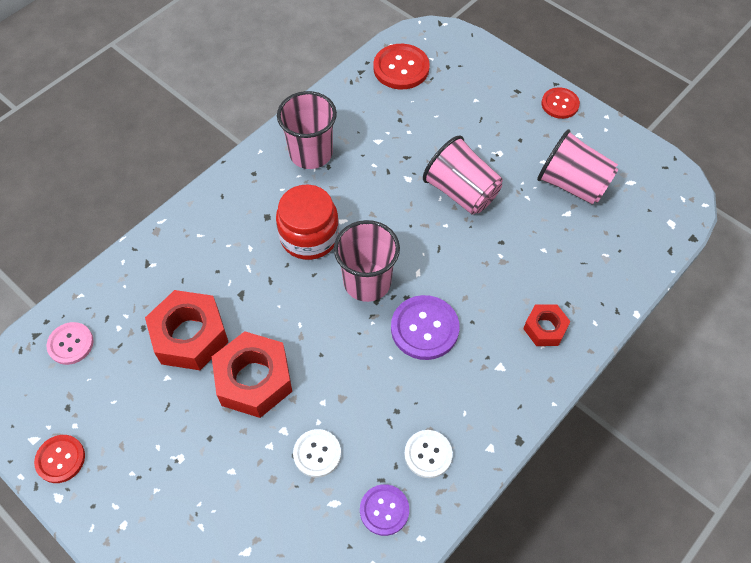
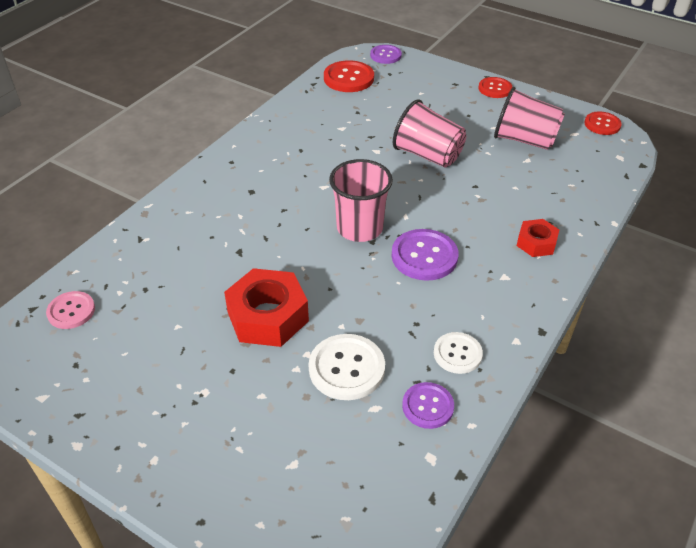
camera: 10 degrees left, 15 degrees down
(60, 459) = (75, 410): red button -> red button (602, 124)
(190, 336) = (194, 289): red nut -> none
(309, 236) = (295, 201): red jar -> none
(311, 153) = (282, 142): pink cup -> none
(317, 453) = (346, 368): white button -> white button, size x1.55
(449, 38) = (385, 55): none -> purple button

